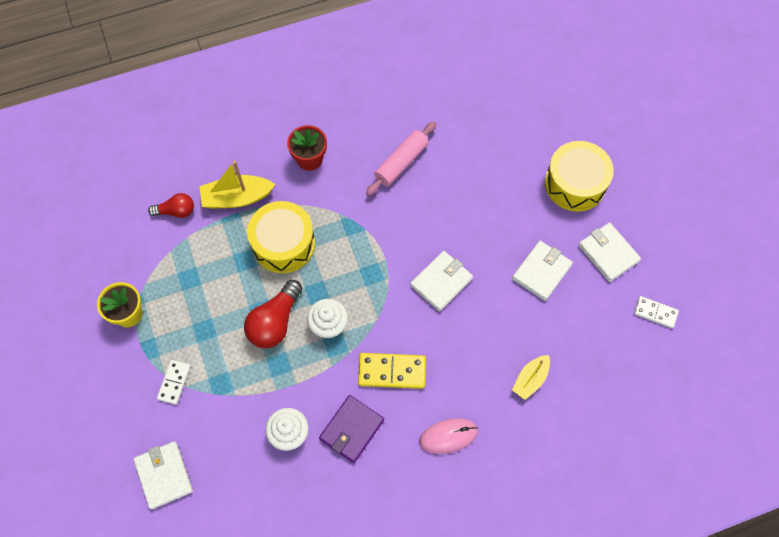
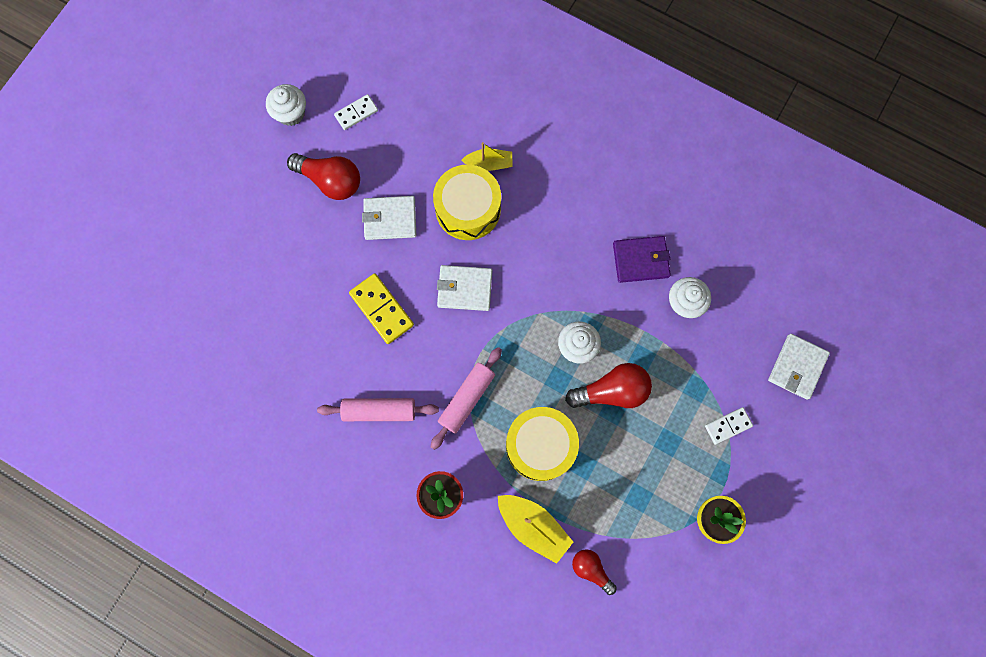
camera: 130 degrees left, 10 degrees up
(359, 222) = (466, 399): none -> pink rolling pin
(392, 372) = (571, 267): yellow domino -> yellow domino (382, 309)
(448, 436) = (584, 189): pink mouse -> none
(575, 183) = (283, 250): yellow drum -> yellow drum (468, 209)
(608, 253) = (330, 181): white wallet -> red light bulb
(655, 313) = (356, 113): white domino -> white domino turned 75 degrees clockwise
(691, 265) = (291, 113): none -> white cupcake

